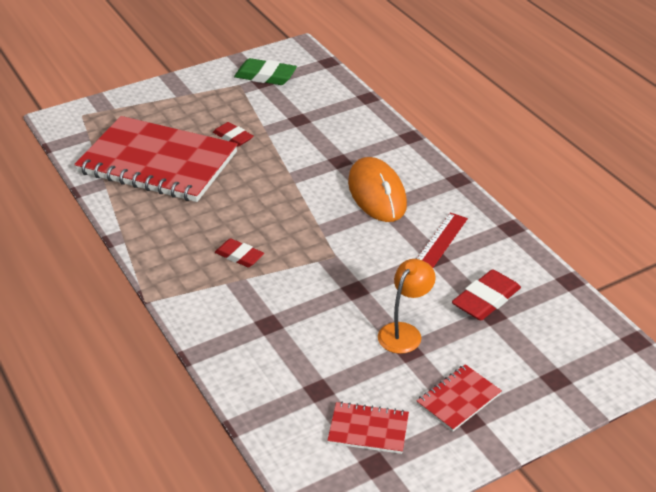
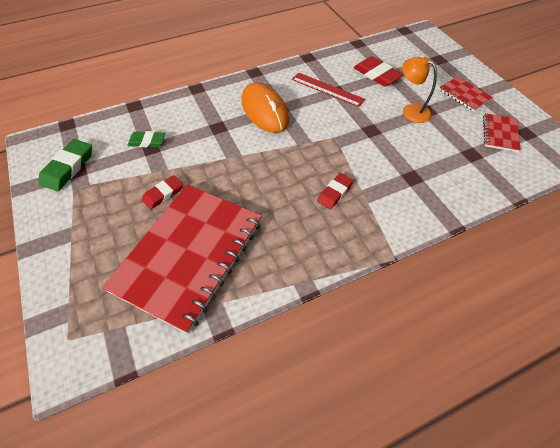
camera: 85 degrees left, 15 degrees up
(308, 115) = (147, 141): none -> green eraser
(377, 194) = (264, 111): orange mouse -> orange mouse turned 75 degrees clockwise

